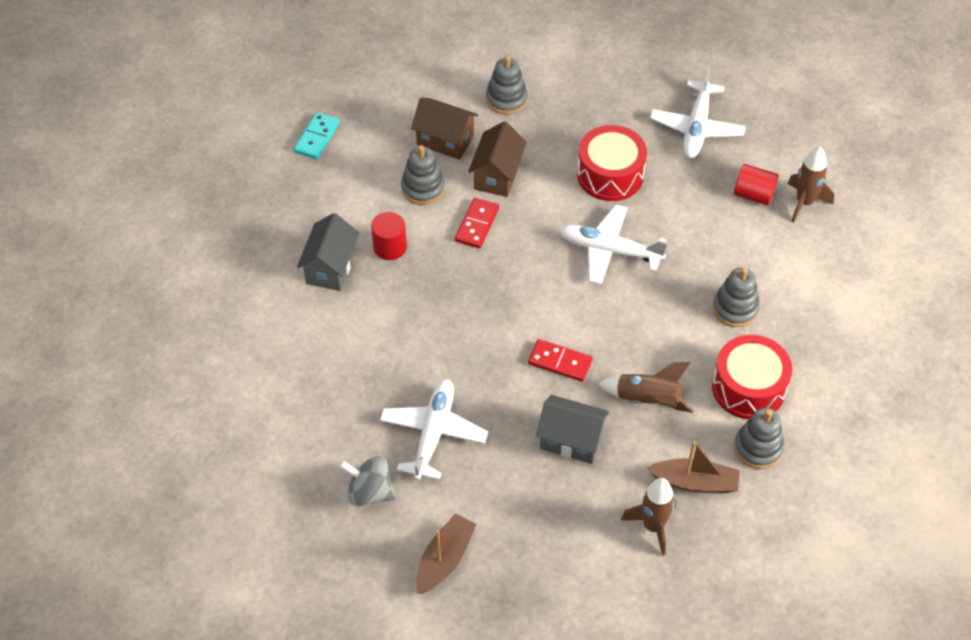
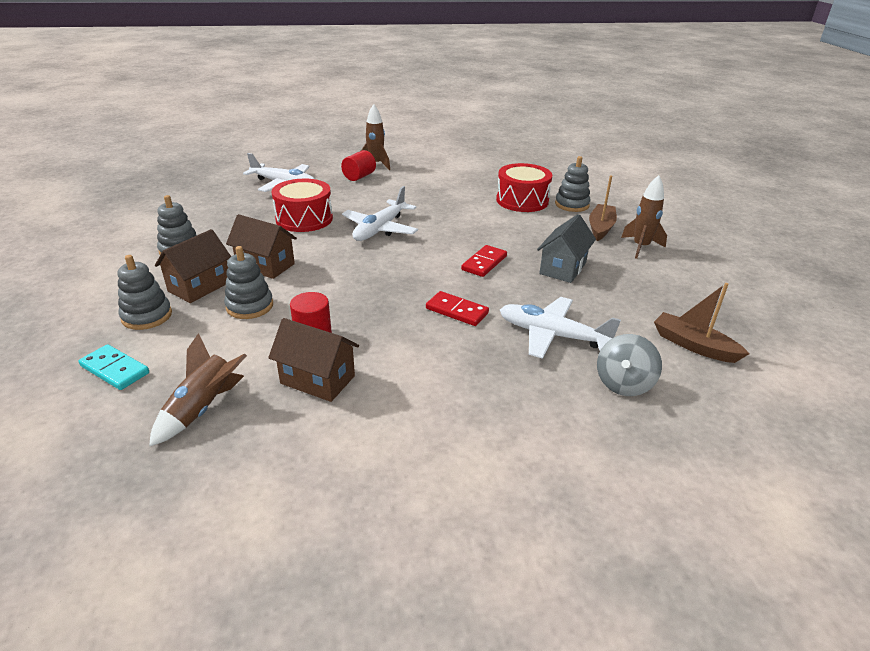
camera: 80 degrees left, 20 degrees down
(330, 267) = (317, 379): grey house -> brown house
(477, 225) = (316, 282): red domino -> red domino (457, 311)
(647, 400) = (527, 234): brown rocket -> brown rocket (203, 408)
(735, 308) = (454, 195): grey stacking toy -> grey stacking toy (147, 316)

